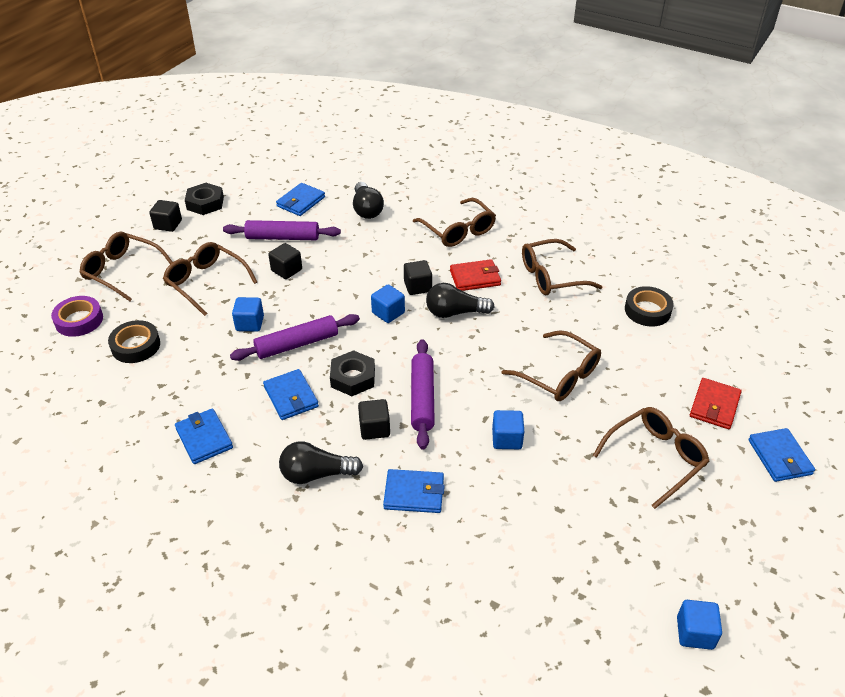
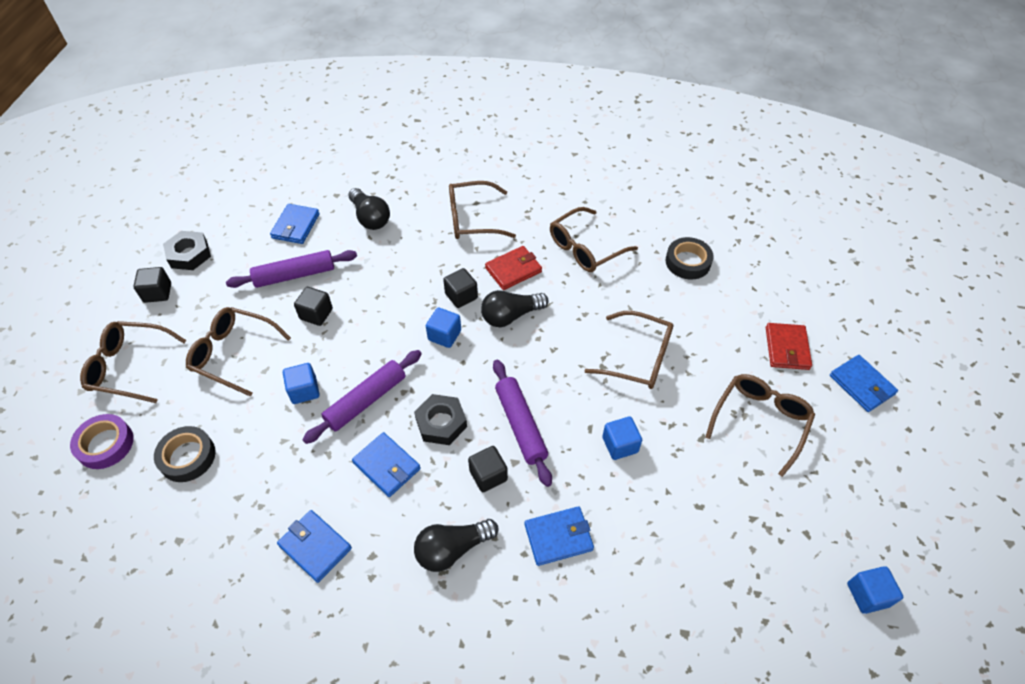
camera: 20 degrees left, 10 degrees up
(458, 230) = (473, 219): brown glasses -> brown glasses turned 135 degrees clockwise

